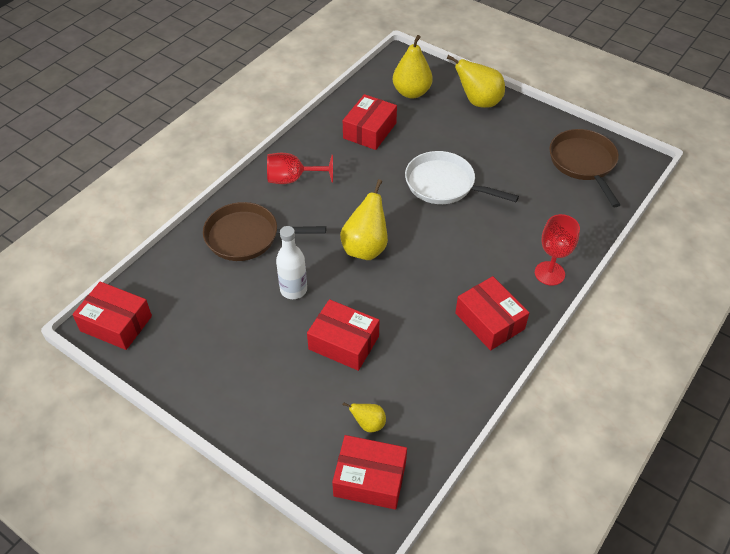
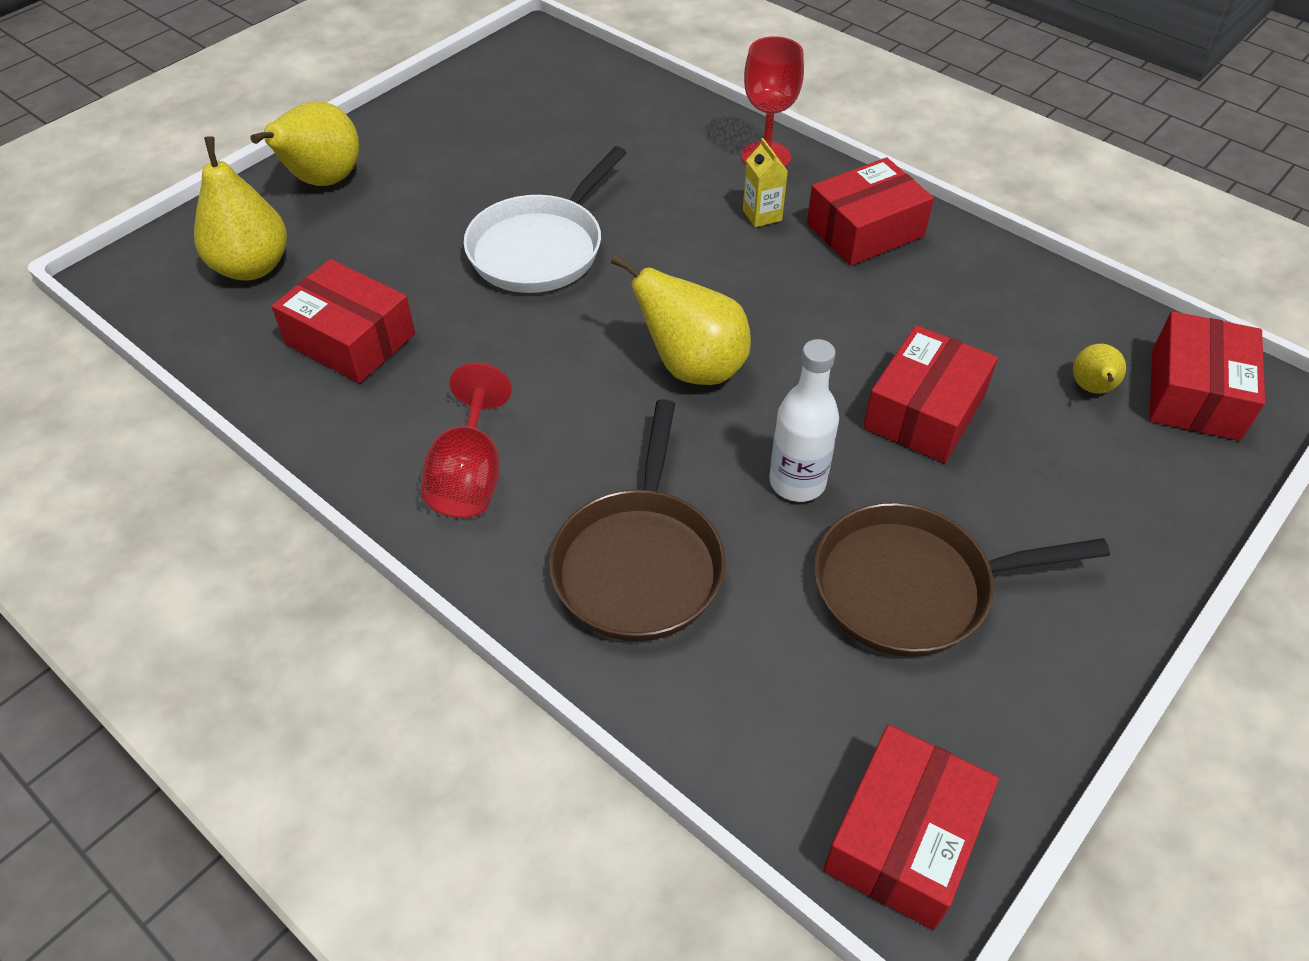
camera: 85 degrees left, 0 degrees up
(492, 272) = (762, 215): none -> yellow carton
(583, 163) = (527, 89): brown pan -> brown pan (913, 587)

